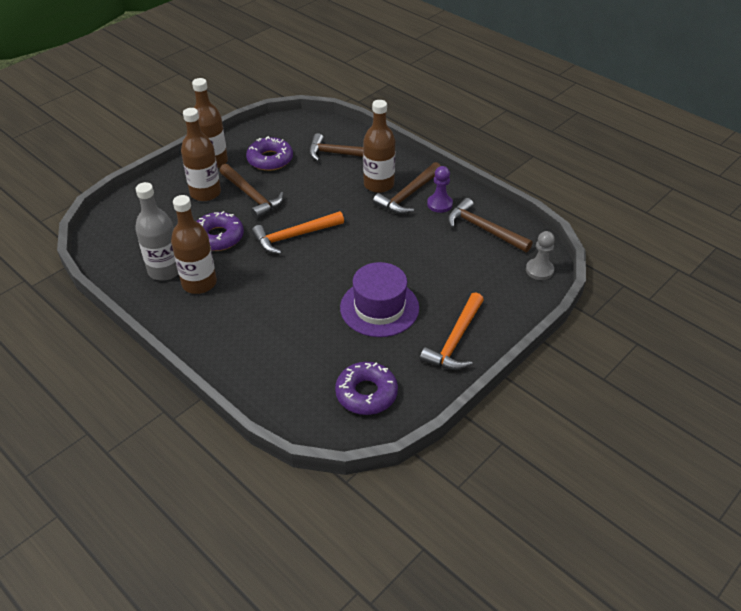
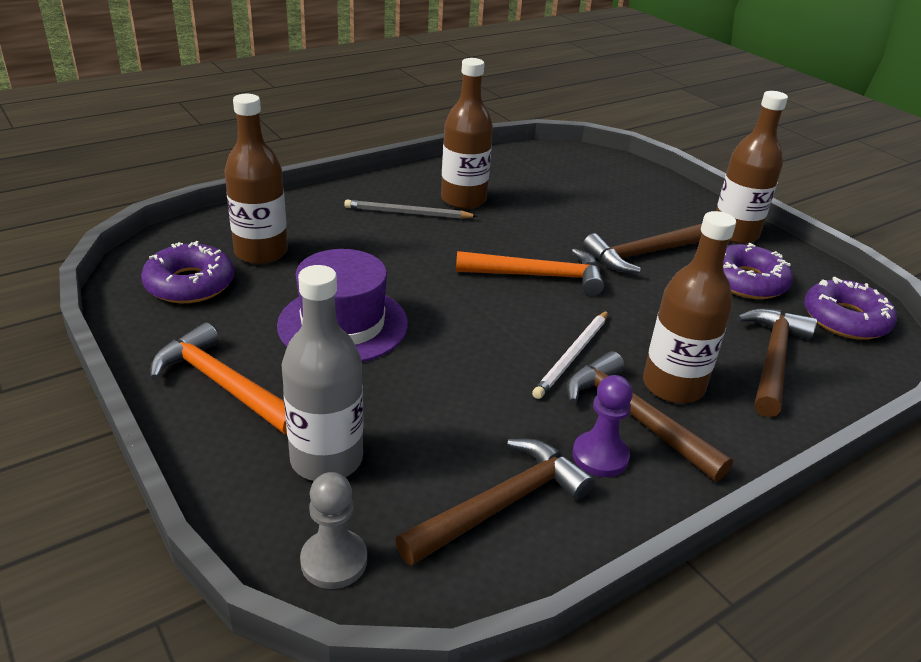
camera: 100 degrees right, 10 degrees down
(165, 270) = (496, 183): grey bottle -> grey bottle (326, 459)
(205, 193) = (655, 221): brown bottle -> brown bottle (261, 252)
(218, 237) = (552, 220): purple donut -> purple donut (845, 319)
(229, 308) = (407, 213): none -> grey pencil
(294, 236) = (538, 276): orange hammer -> orange hammer turned 105 degrees clockwise
(369, 217) = (572, 356): none -> white pencil

